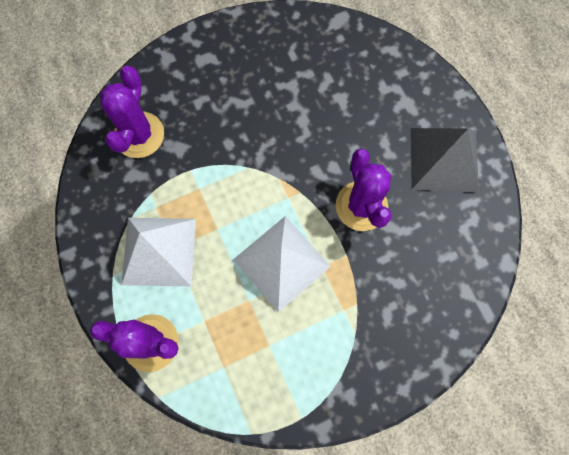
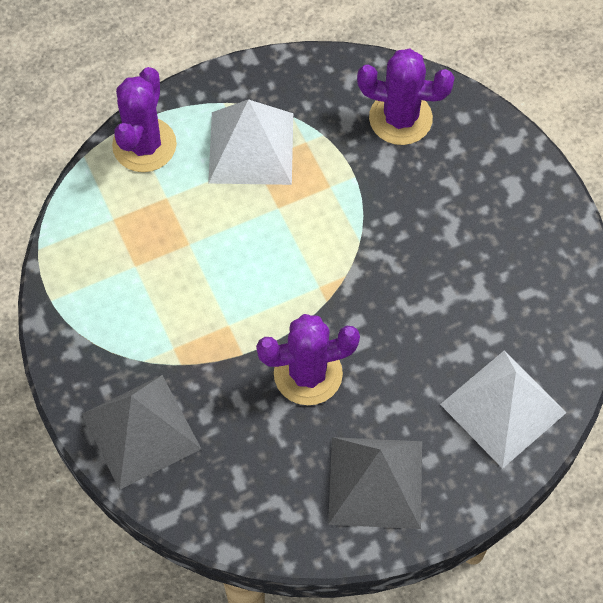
camera: 90 degrees right, 10 degrees down
(281, 263) = (234, 280): white pyramid -> white pyramid (503, 408)
(416, 333) = (141, 431): none -> grey pyramid

